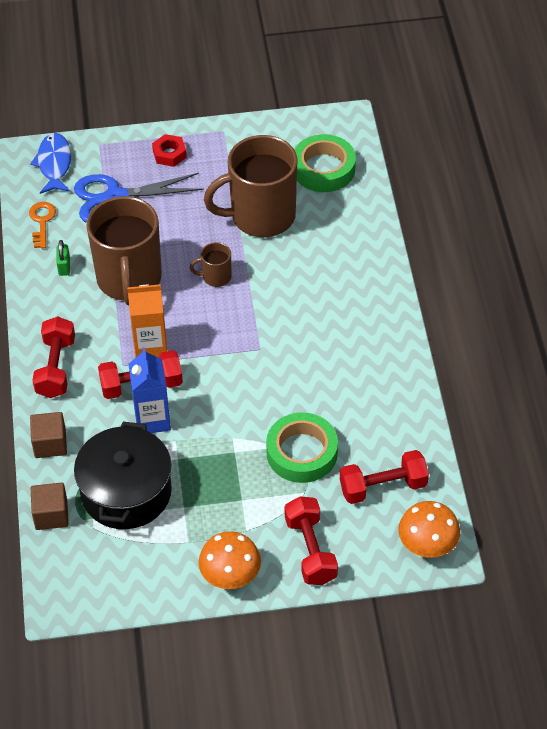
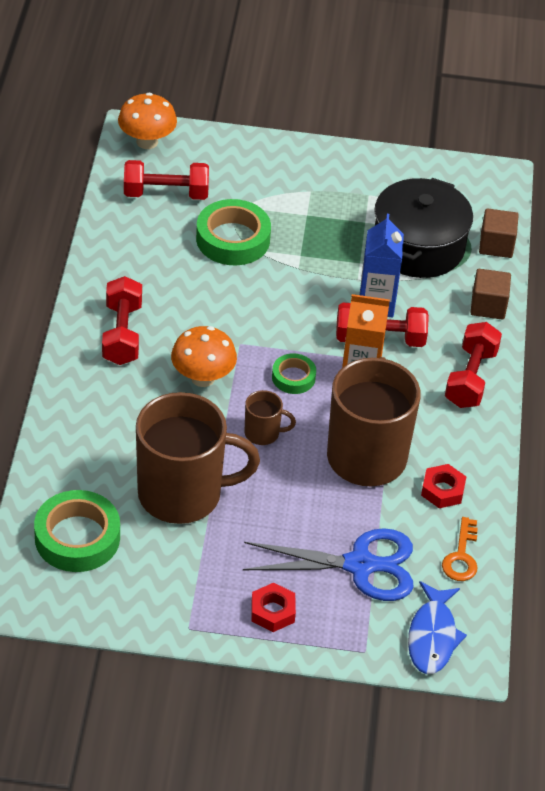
camera: 170 degrees left, 5 degrees down
(64, 266) = (442, 490): green padlock -> red nut
(205, 330) = (293, 377): none -> green tape
(230, 576) = (336, 161): orange mushroom -> orange mushroom (203, 378)
(310, 550) = (256, 163): red dumbbell -> red dumbbell (122, 334)

